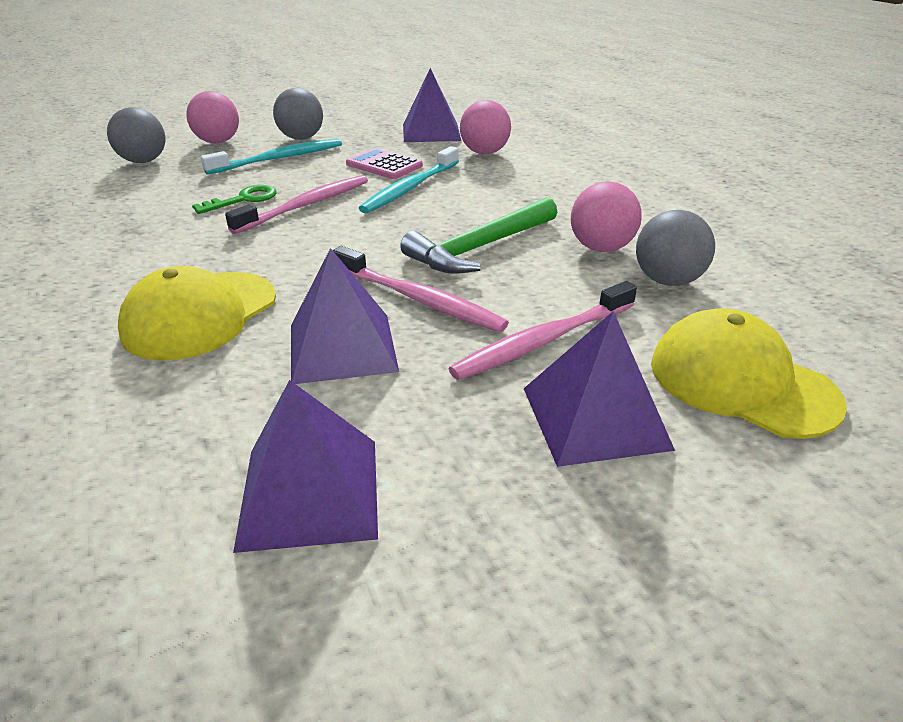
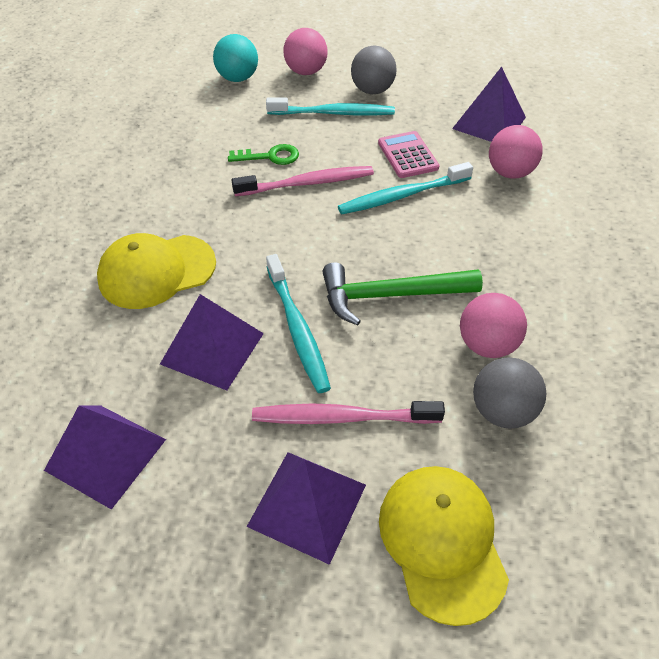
camera: 35 degrees right, 15 degrees up
(144, 161) = (238, 78): grey ball -> turquoise ball
(419, 299) = (297, 329): pink toothbrush -> turquoise toothbrush

